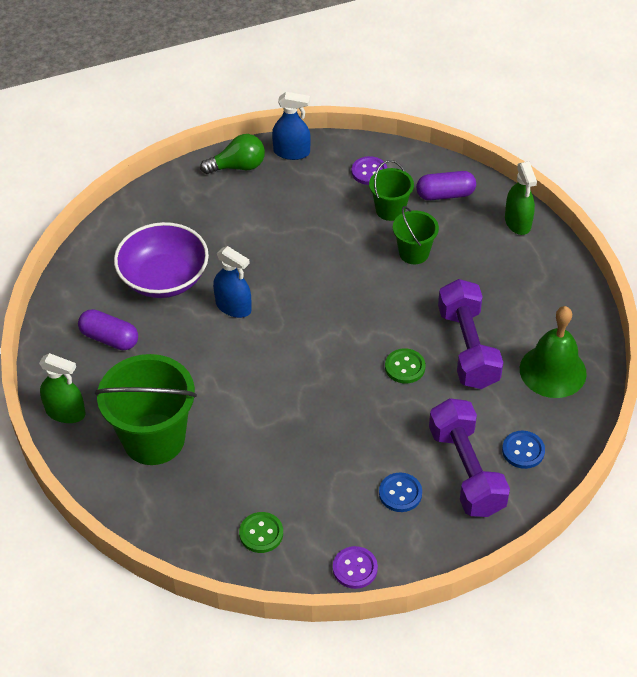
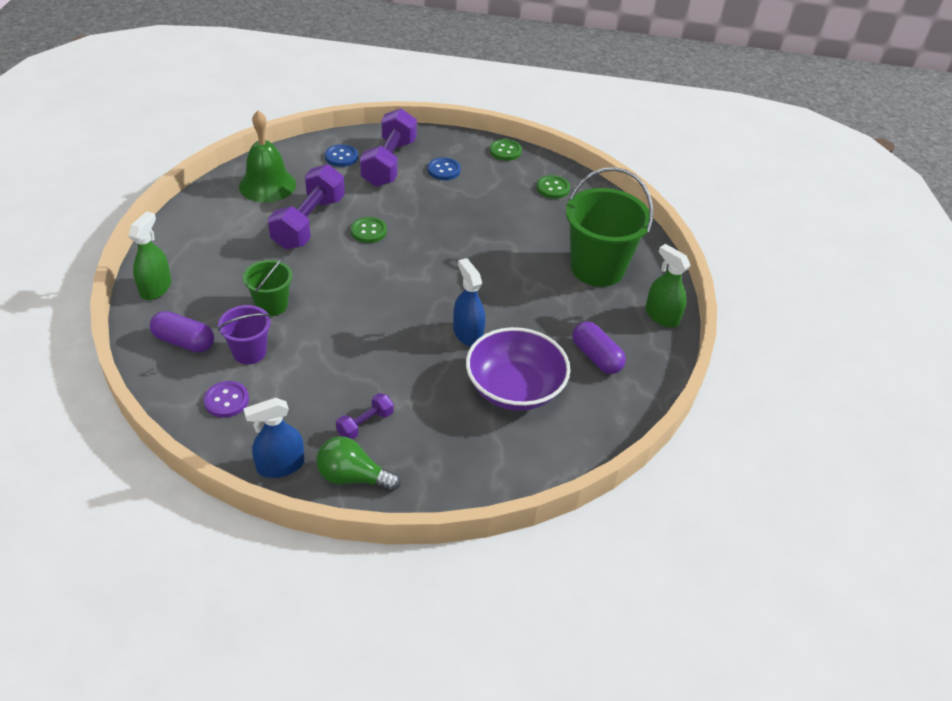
camera: 155 degrees left, 5 degrees down
(258, 201) = (365, 424): none -> purple dumbbell
(291, 152) = (280, 465): blue spray bottle -> blue spray bottle turned 60 degrees counterclockwise
(355, 568) = (505, 151): purple button -> green button
(390, 210) = (249, 352): green bucket -> purple bucket

